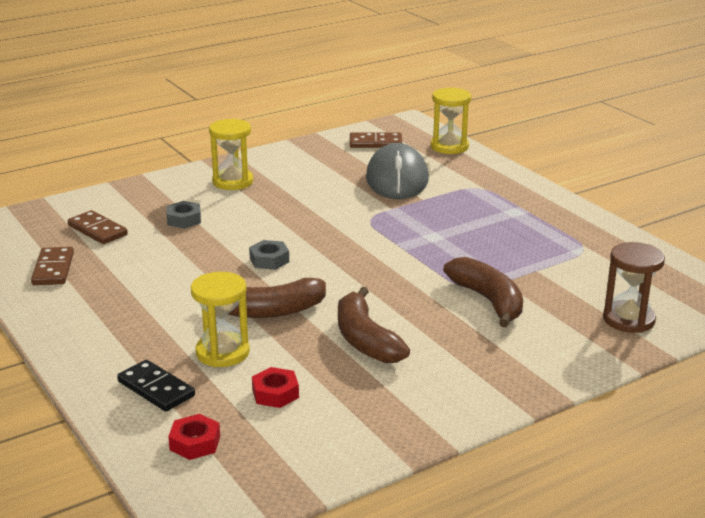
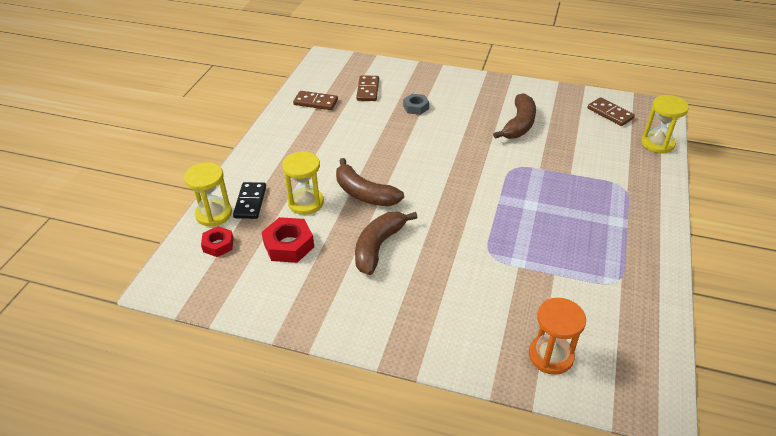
camera: 50 degrees right, 15 degrees up
(53, 269) = (316, 102): brown domino -> brown domino turned 60 degrees clockwise
(233, 182) = (479, 96): yellow hourglass -> yellow hourglass (214, 214)
(269, 260) = (415, 161): grey nut -> none
(275, 393) = (289, 245): red nut -> red nut, size x1.56
(397, 179) = (578, 149): grey mouse -> none
(488, 300) = (486, 273): brown banana -> brown banana (519, 124)
(628, 319) = (550, 356): brown hourglass -> orange hourglass

